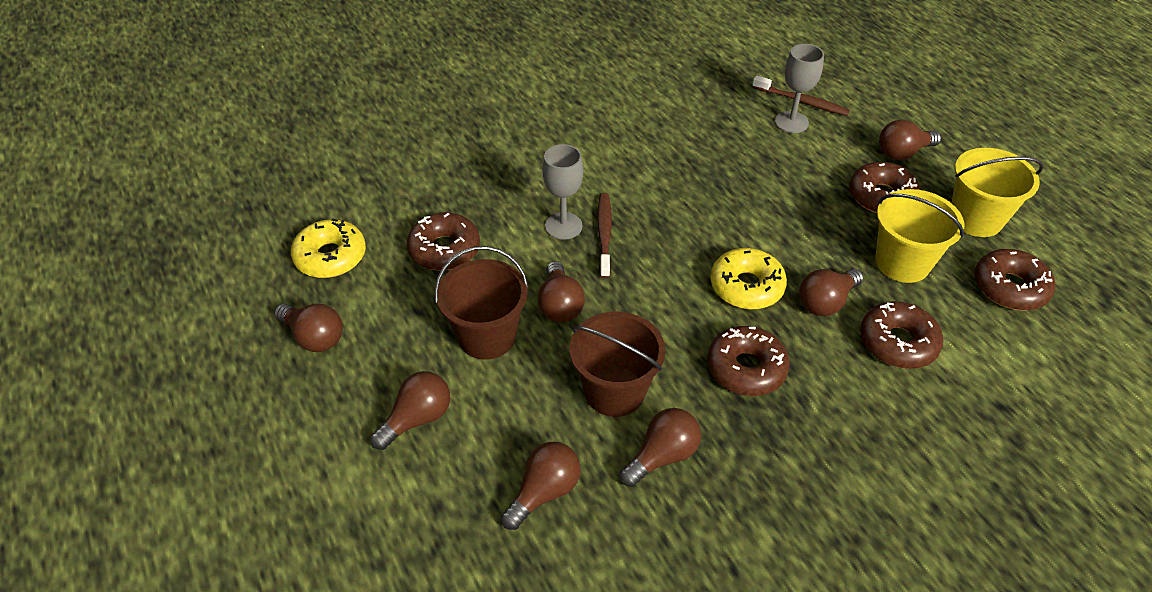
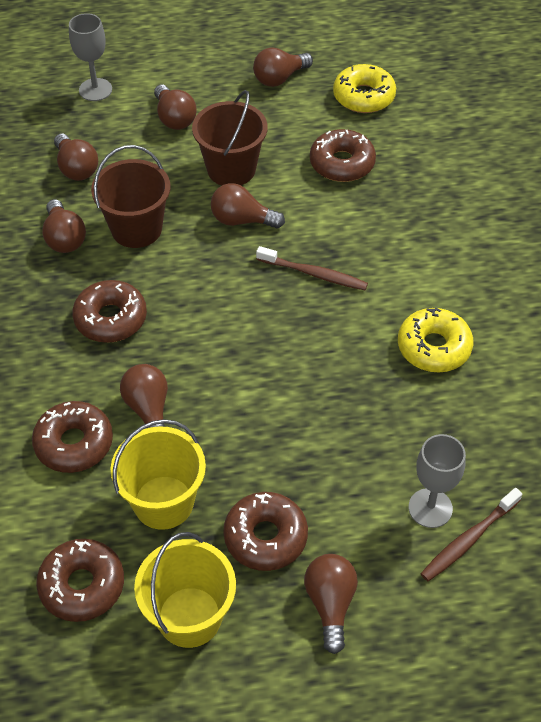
camera: 110 degrees right, 5 degrees up
(563, 226) = (338, 248): grey goblet -> grey goblet (95, 90)
(746, 286) = (198, 356): yellow donut -> yellow donut (434, 347)

